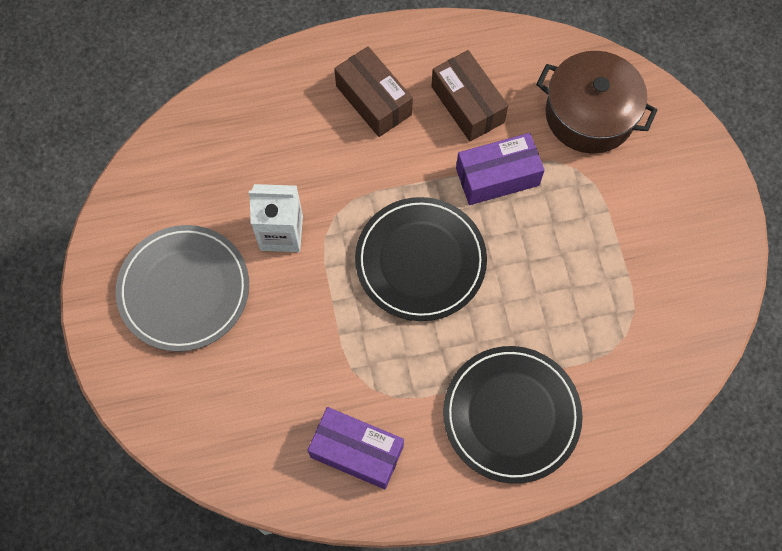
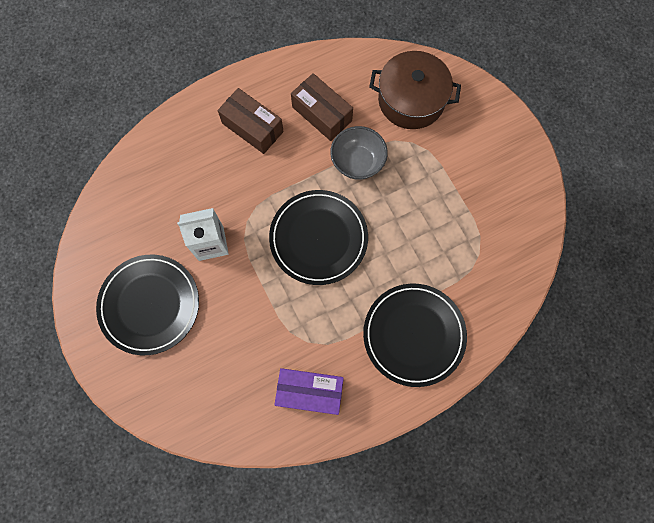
camera: 15 degrees left, 5 degrees up
(184, 290) = (149, 305): grey plate -> black plate
(497, 177) = (357, 162): purple box -> grey bowl

